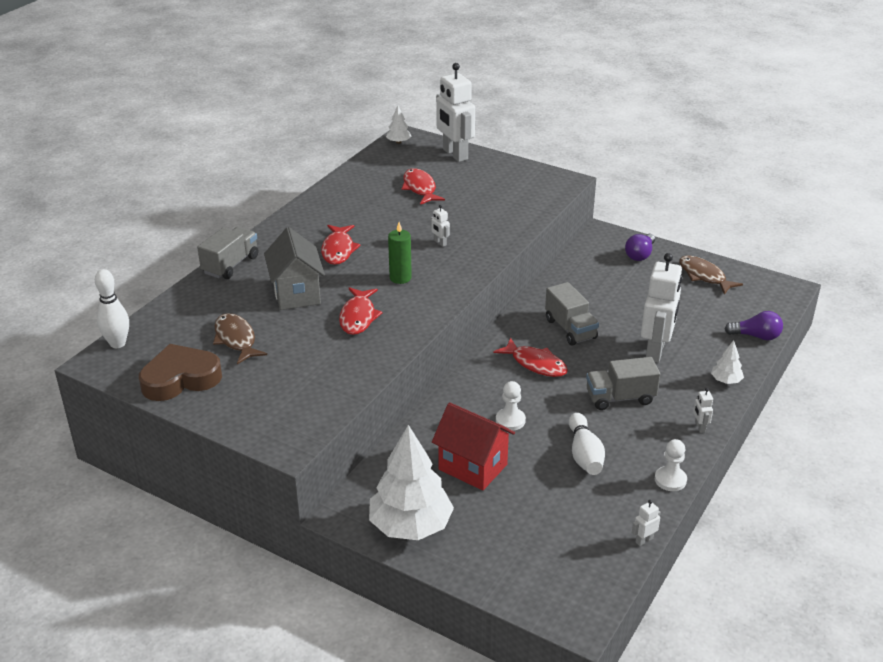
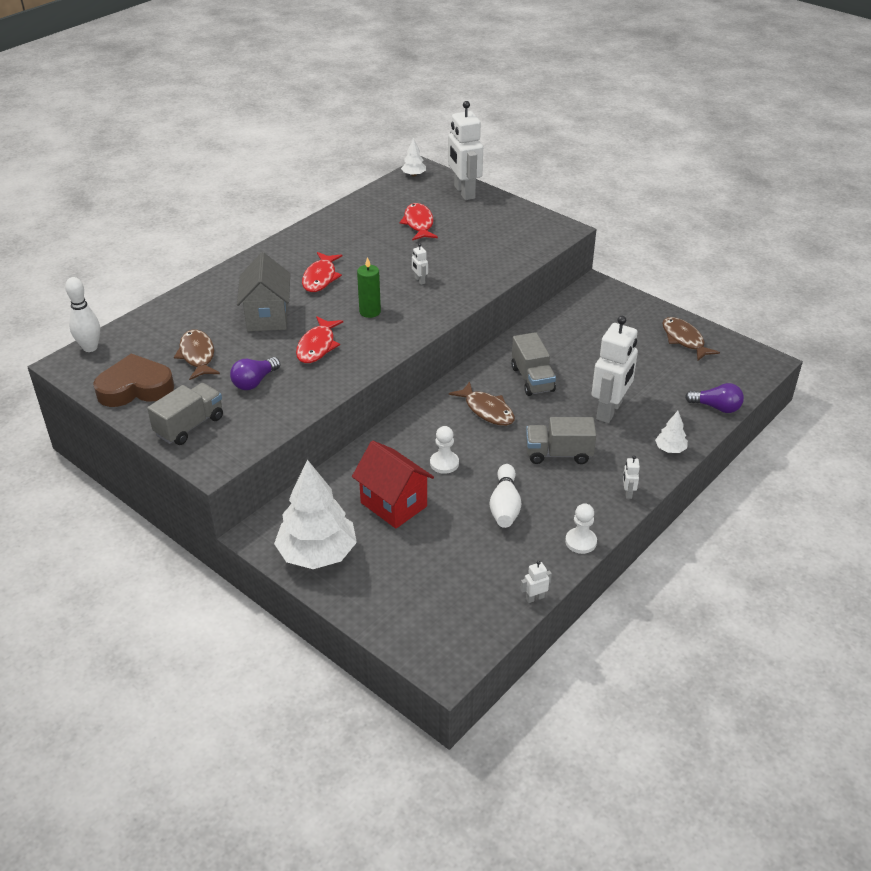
camera: 10 degrees right, 5 degrees up
(230, 265) = (216, 282): grey truck -> grey truck (189, 426)
(535, 364) = (487, 410): red fish -> brown fish
(640, 255) = (626, 311): purple light bulb -> purple light bulb (254, 382)

